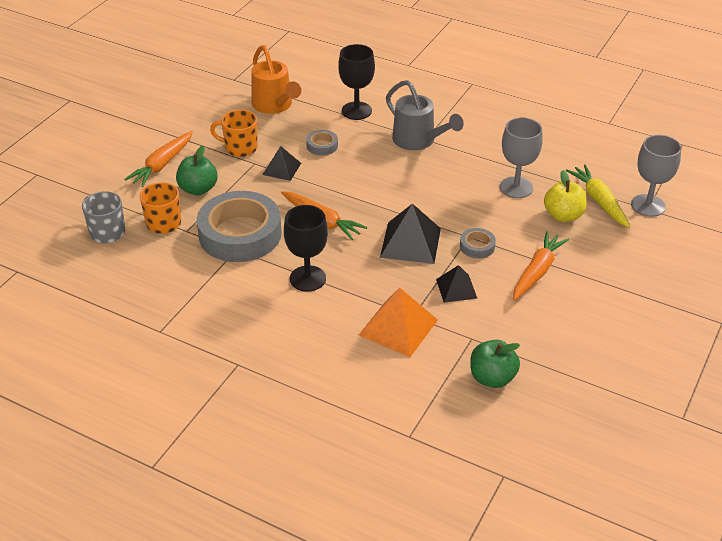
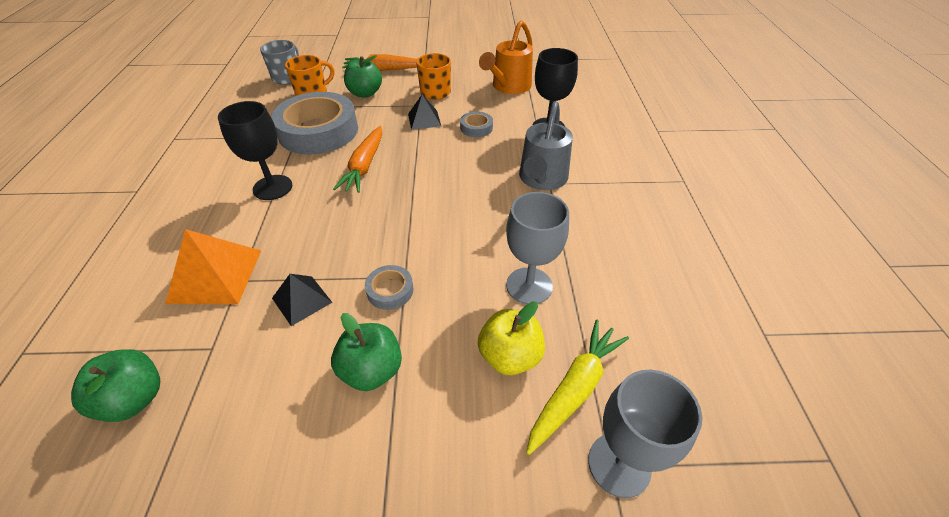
camera: 60 degrees right, 5 degrees up
(410, 242) = (365, 234): black pyramid -> none
(537, 271) = (372, 370): orange carrot -> green apple

